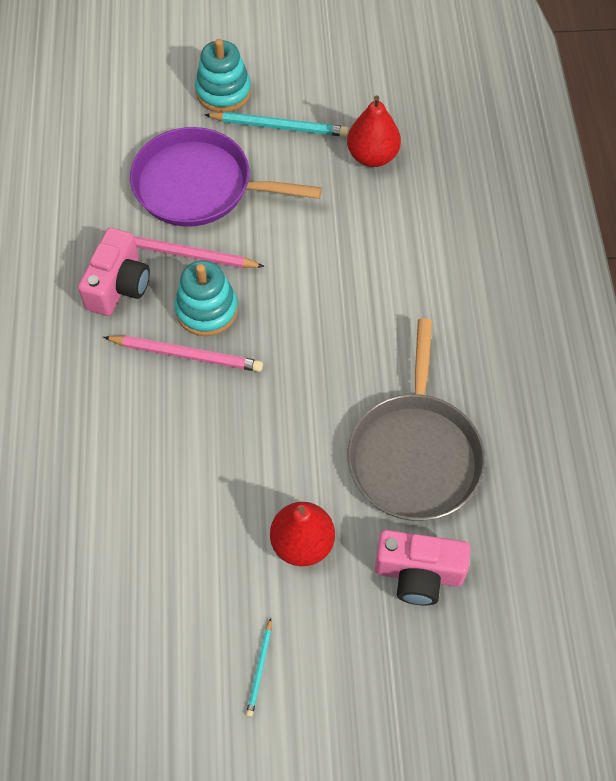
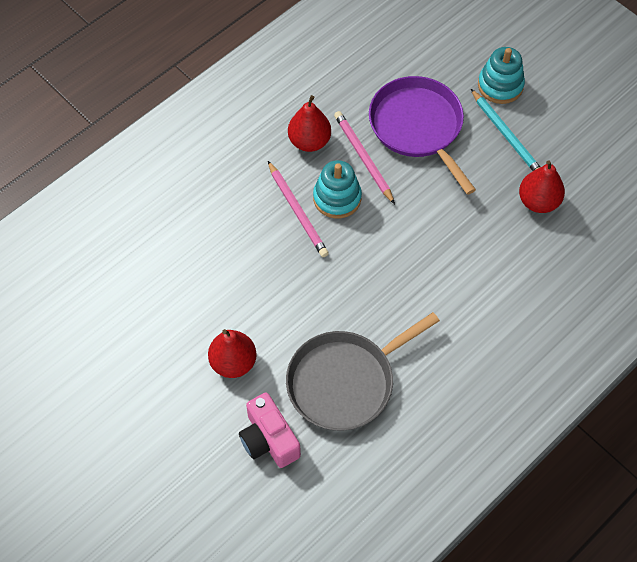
camera: 50 degrees right, 0 degrees up
(118, 285) = (309, 141): pink camera -> red pear
(260, 669) = (140, 397): turquoise pencil -> none

